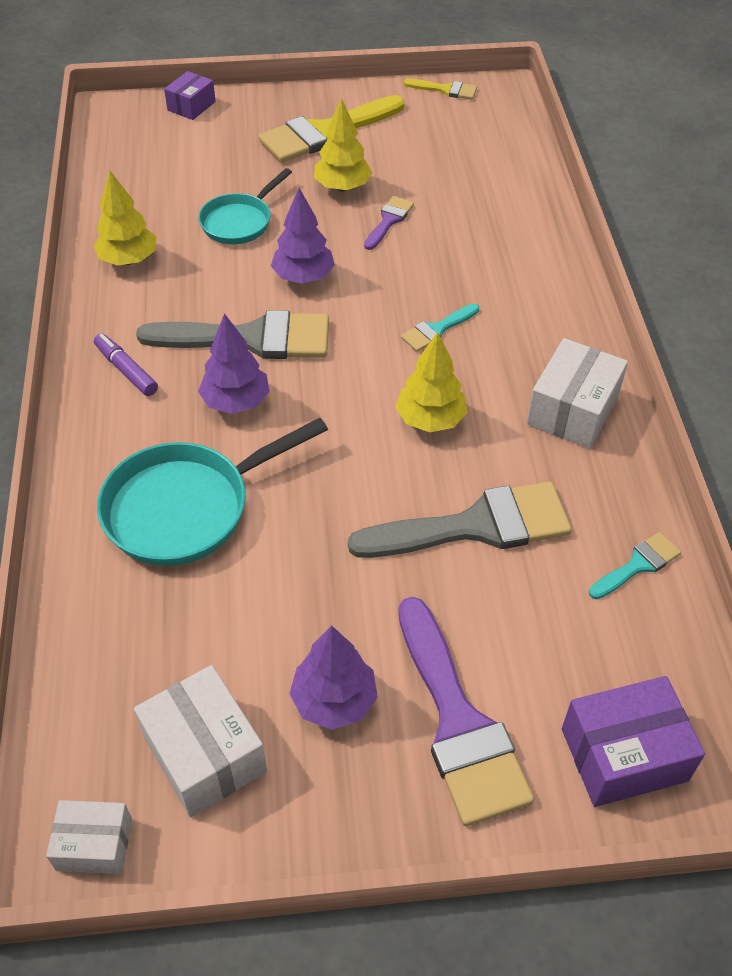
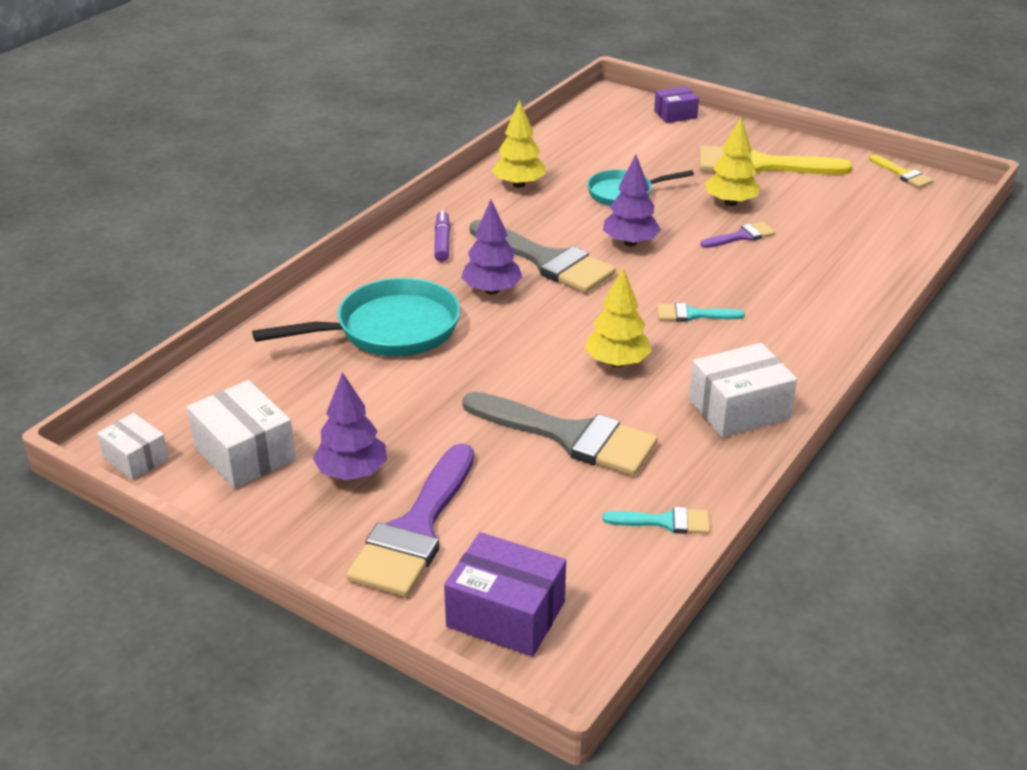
camera: 40 degrees right, 15 degrees down
(187, 507) = (389, 329): turquoise pan -> turquoise pan turned 150 degrees clockwise
(205, 753) = (245, 453): white box -> white box turned 45 degrees counterclockwise

